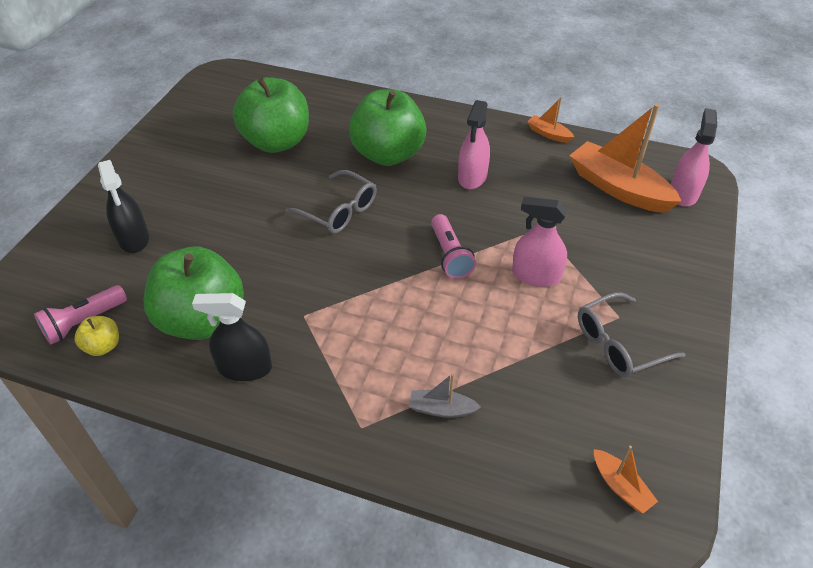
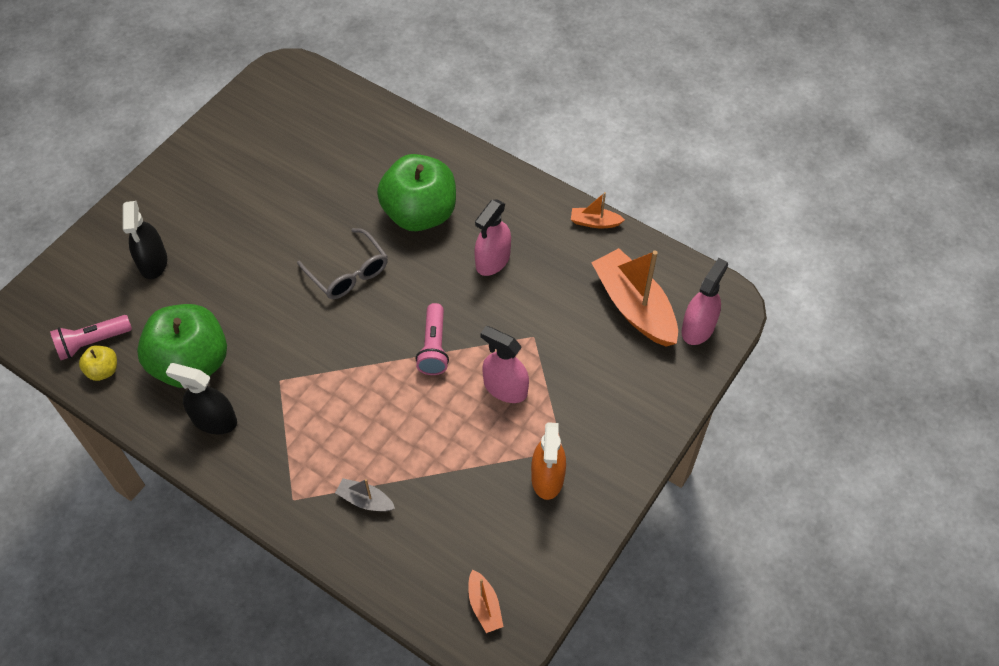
camera: 15 degrees right, 10 degrees up
(276, 142) = (315, 174): green apple -> none
(548, 134) = (595, 222): orange boat -> orange boat turned 45 degrees counterclockwise
(618, 344) = (547, 477): grey glasses -> orange spray bottle

